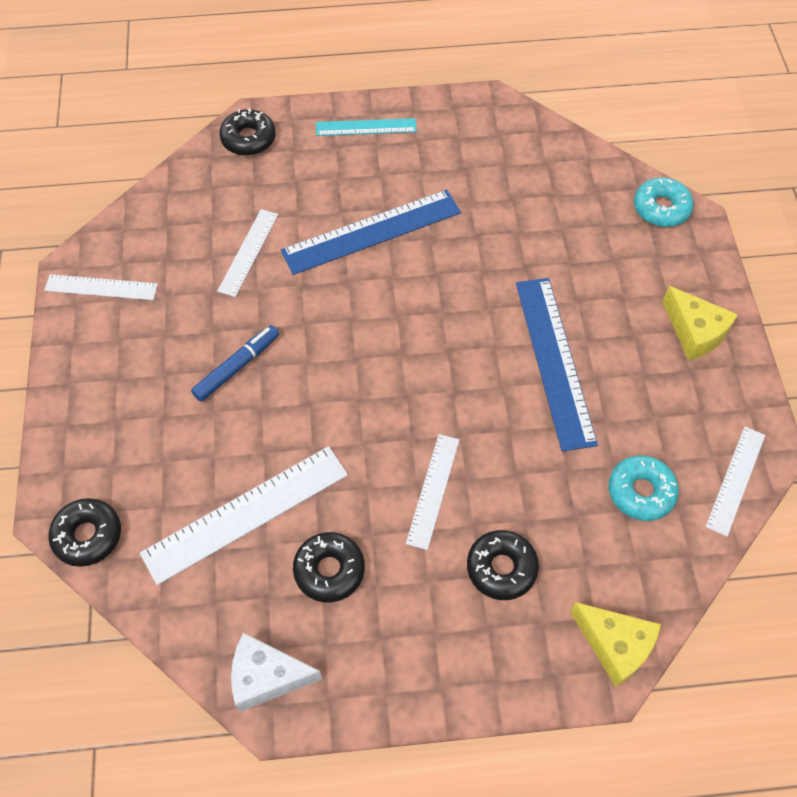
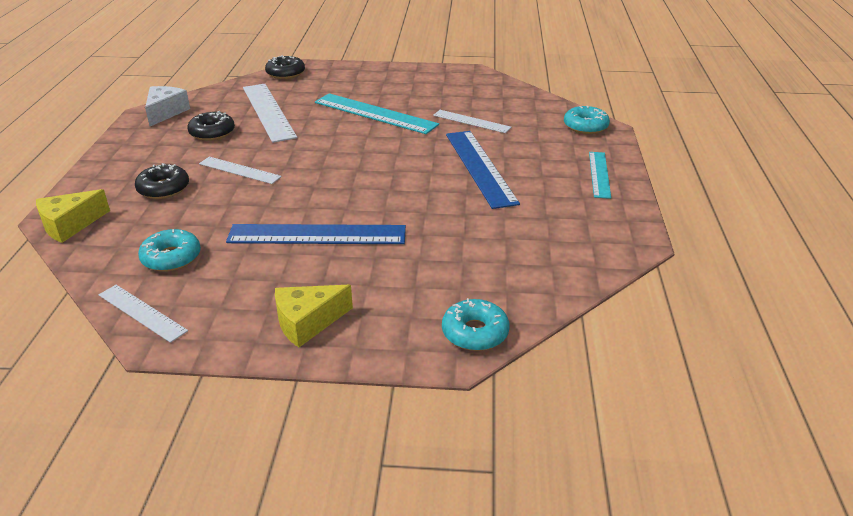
camera: 100 degrees right, 25 degrees down
(101, 287) = (455, 78): white ruler -> none
(236, 367) = (375, 113): blue marker -> turquoise ruler
(248, 139) = (585, 126): black donut -> turquoise donut

